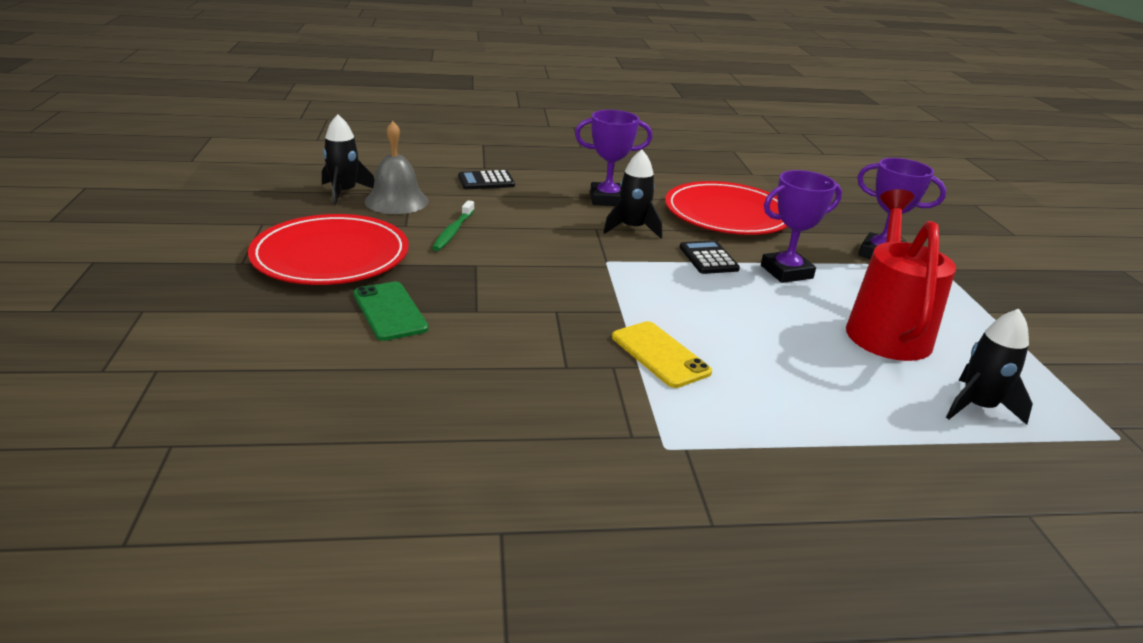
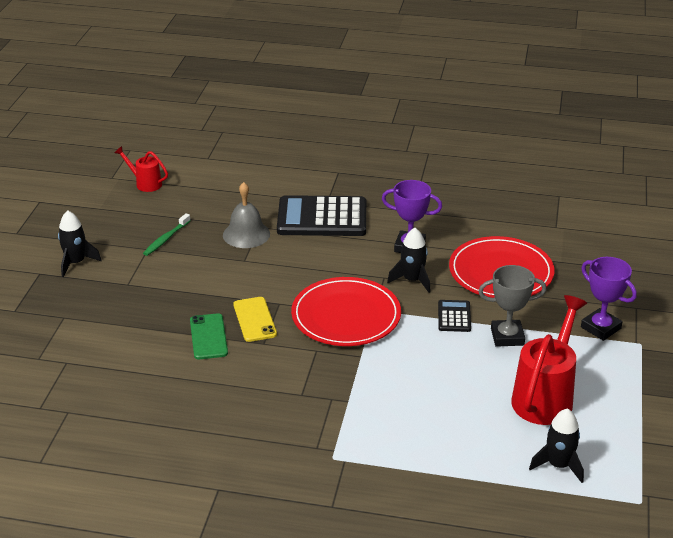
camera: 20 degrees right, 5 degrees up
(240, 163) = (145, 183): none -> red watering can
(331, 255) = (185, 284): red plate -> red plate (346, 316)
(344, 192) = (211, 222): black rocket -> black rocket (76, 262)
(453, 231) = (276, 270): green toothbrush -> green toothbrush (166, 239)
(486, 181) = (322, 218): black calculator -> black calculator, size x2.14
(660, 354) = (367, 394): yellow phone -> yellow phone (255, 319)
(786, 272) = (507, 337): purple trophy -> grey trophy

